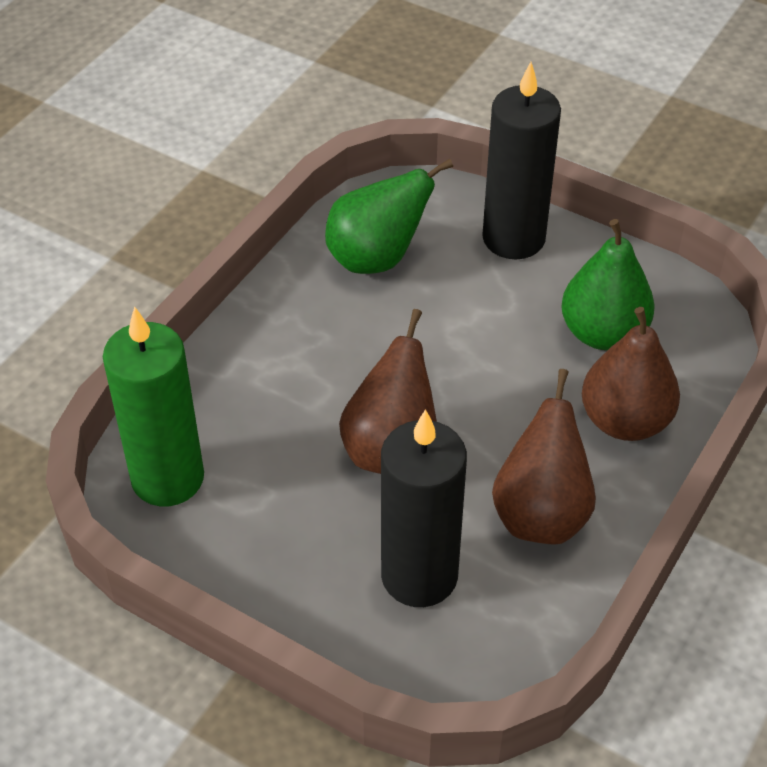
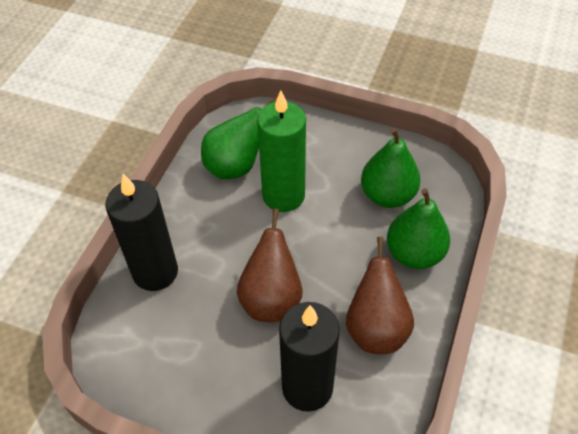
camera: 10 degrees left, 5 degrees up
(168, 478) = (127, 346): green candle -> green candle (283, 196)
(513, 238) = (319, 139): black candle -> black candle (155, 272)
(625, 421) = (414, 253): brown pear -> green pear

